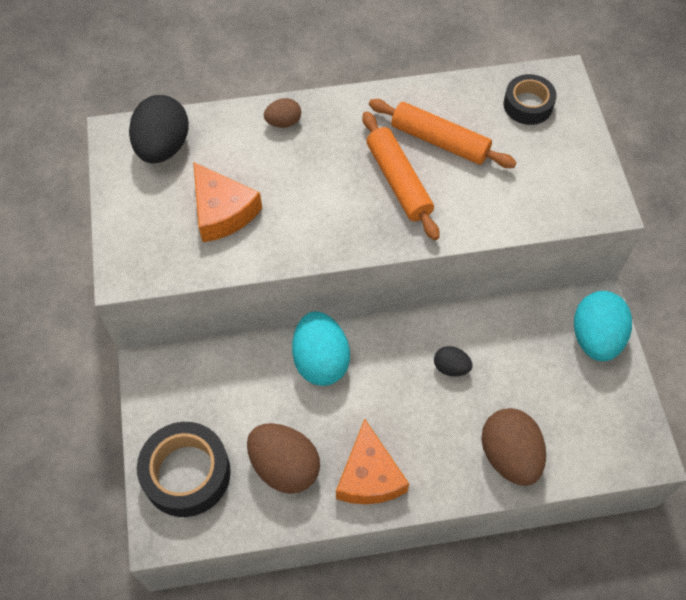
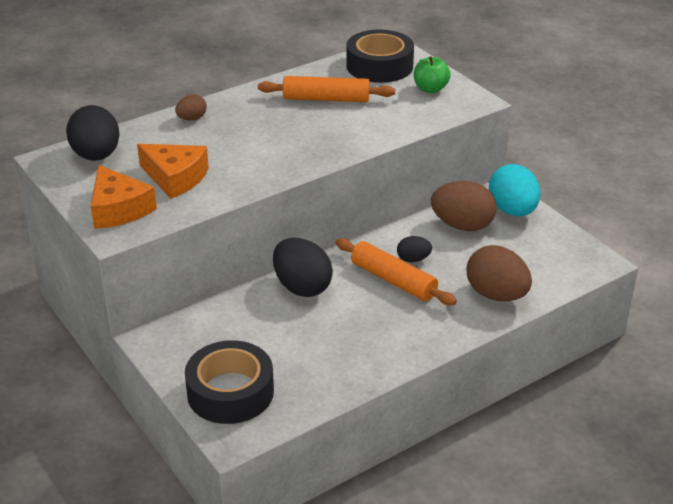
camera: 25 degrees left, 25 degrees down
(284, 466) = (316, 360): brown egg -> brown egg (462, 225)
(321, 360) = (302, 287): turquoise egg -> black egg
(369, 475) = (392, 342): orange cheese -> orange cheese (118, 209)
(398, 181) = (310, 127): orange rolling pin -> orange rolling pin (393, 280)
(528, 105) = (379, 66): black tape -> black tape, size x1.62
(564, 166) = (430, 89): none -> green apple

